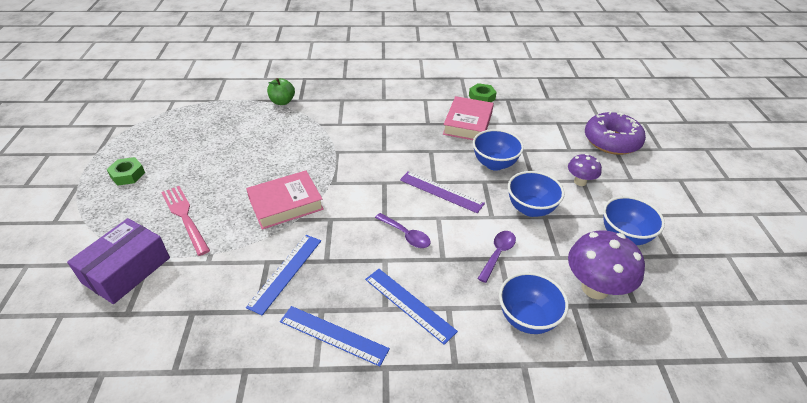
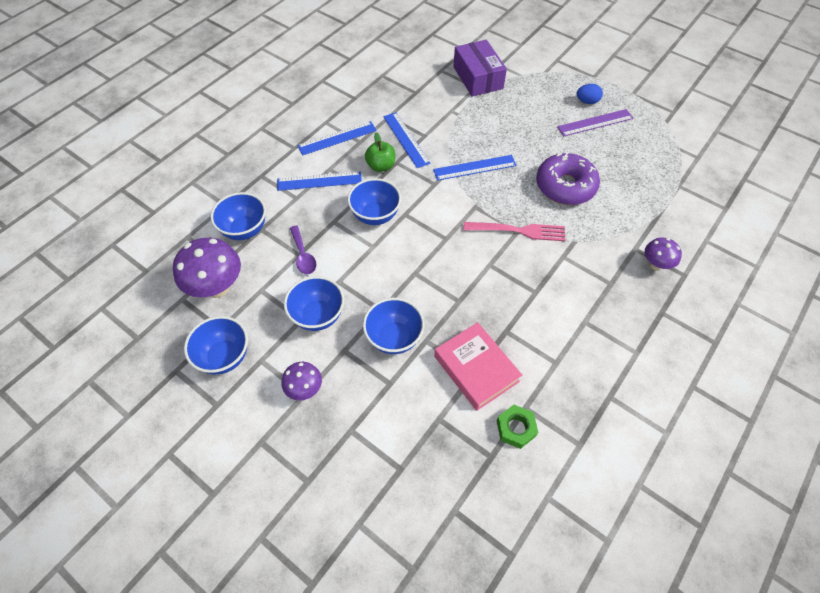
camera: 130 degrees right, 15 degrees up
(128, 175) = (587, 101): green nut -> blue egg
(184, 217) = (508, 114): pink fork -> pink fork (519, 231)
(282, 102) = (640, 232): green apple -> green apple (381, 166)
(286, 204) = (475, 168): pink book -> blue ruler
(307, 89) = (655, 265): none -> purple mushroom
(406, 235) = (375, 215): purple spoon -> blue bowl
(441, 191) = (398, 269): purple ruler -> purple ruler (595, 123)
(611, 141) = (321, 493): purple donut -> purple donut (565, 186)

